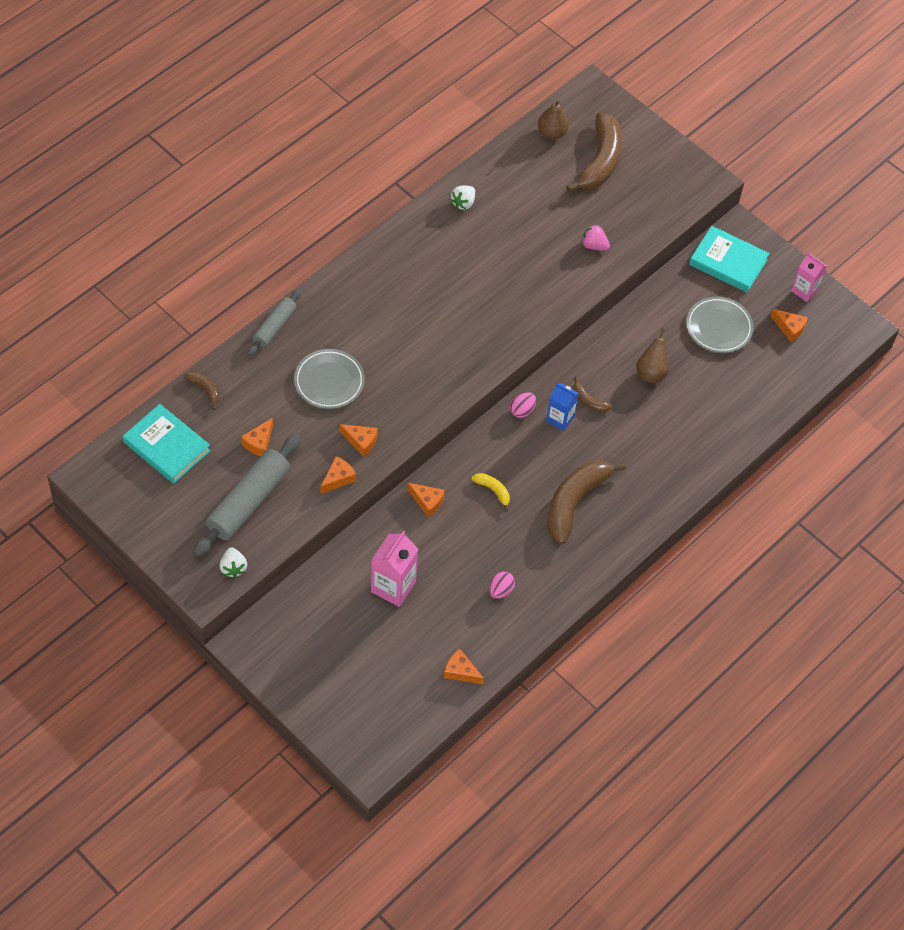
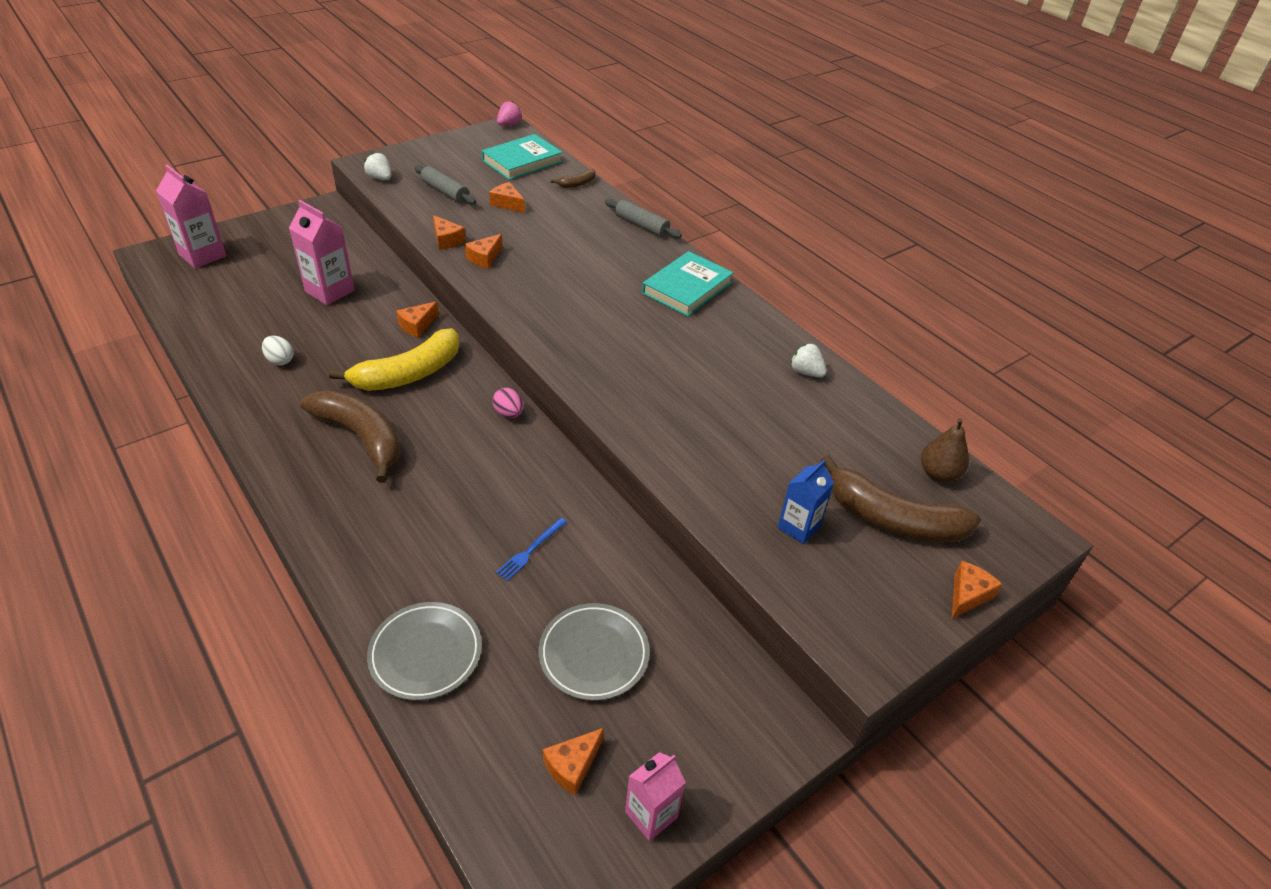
camera: 100 degrees right, 15 degrees down
(233, 567) = (380, 178): white strawberry -> white strawberry turned 45 degrees clockwise
(248, 502) = (445, 192): grey rolling pin -> grey rolling pin, size x0.58
(329, 381) = (565, 248): grey plate -> grey plate (425, 654)
(360, 720) = (202, 255): none -> pink carton
(460, 671) = (205, 320): orange cheese -> orange cheese (967, 595)
(493, 491) = (408, 374): yellow banana -> yellow banana, size x2.22
(500, 590) = (280, 360): pink egg -> white egg
(560, 419) = (486, 444): blue carton -> blue carton (798, 527)
(588, 400) = (504, 476): brown banana -> none
(594, 245) = (732, 484): pink strawberry -> pink strawberry (509, 124)
(651, 373) = (530, 550): brown pear -> blue fork
(728, 262) = (723, 697): turquoise book -> turquoise book (687, 288)

